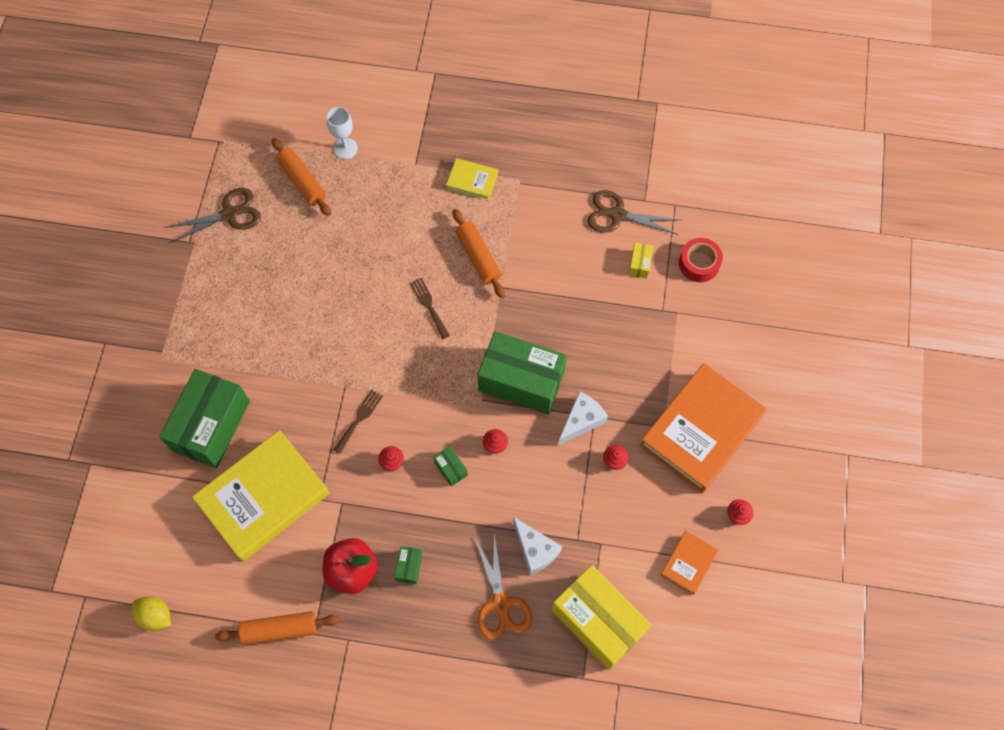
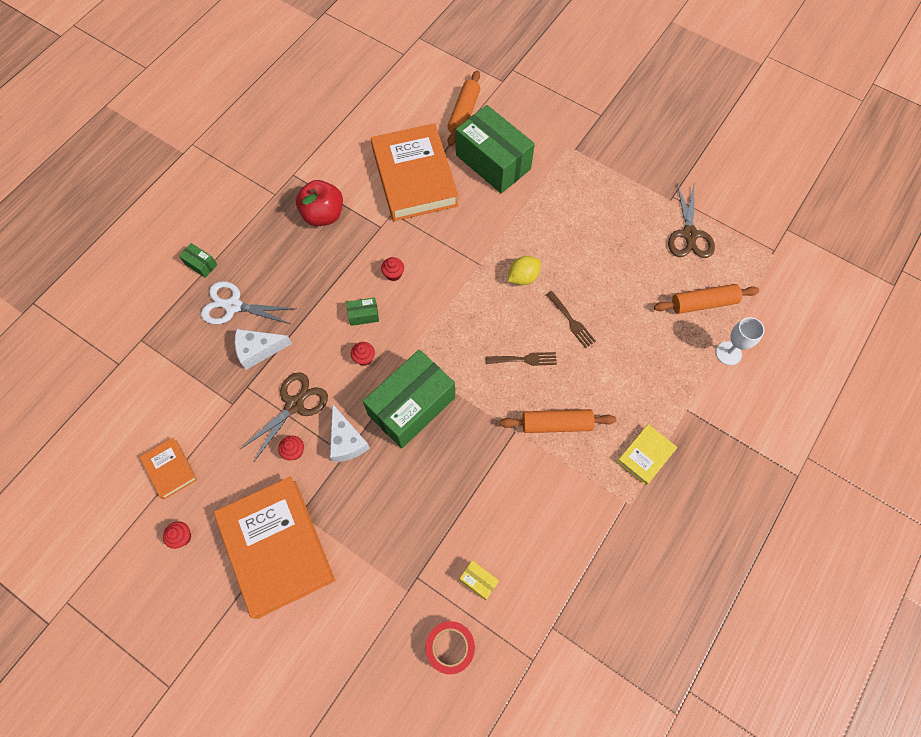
camera: 115 degrees right, 0 degrees up
(155, 616) = (365, 88): yellow lemon -> yellow lemon (523, 277)
(263, 498) = (414, 177): yellow book -> orange book
(280, 629) = (309, 155): orange rolling pin -> orange rolling pin (464, 113)
(359, 419) = (444, 264): brown fork -> brown fork (571, 321)
(409, 567) = (302, 254): green box -> green box (201, 264)
(501, 604) = (233, 306): orange scissors -> white scissors
(598, 621) = (174, 372): yellow box -> none
(617, 215) = (546, 587): brown scissors -> brown scissors (294, 405)

